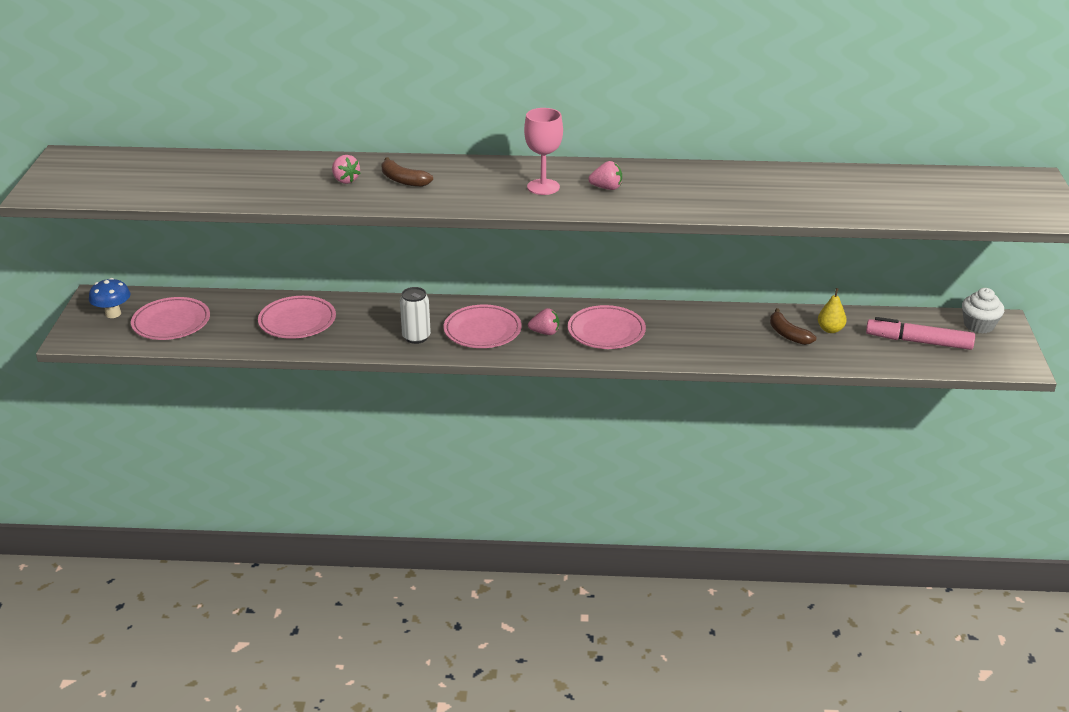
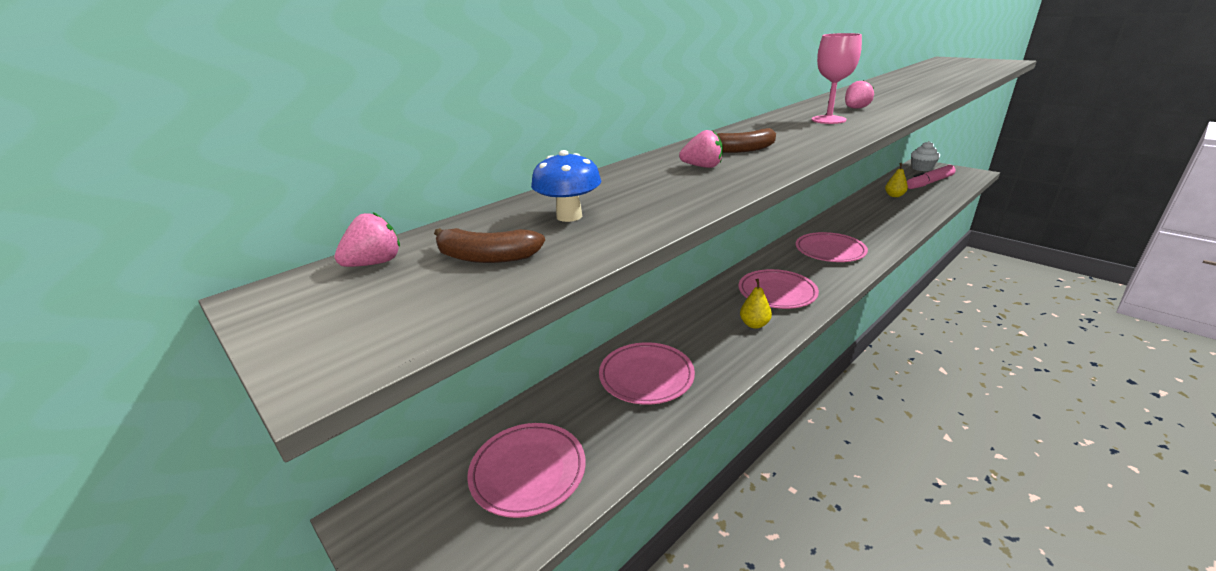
camera: 45 degrees left, 5 degrees down
(113, 314) = (431, 519): blue mushroom -> blue mushroom (569, 216)
(416, 337) = (754, 324): white can -> yellow pear
(545, 332) = (807, 271): pink strawberry -> pink strawberry (374, 263)
(788, 334) = (890, 206): brown banana -> brown banana (487, 257)

